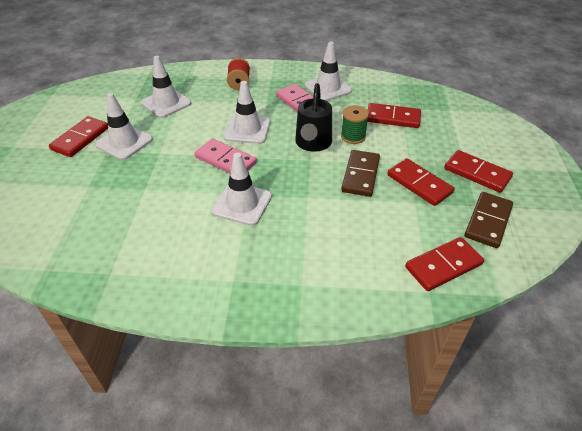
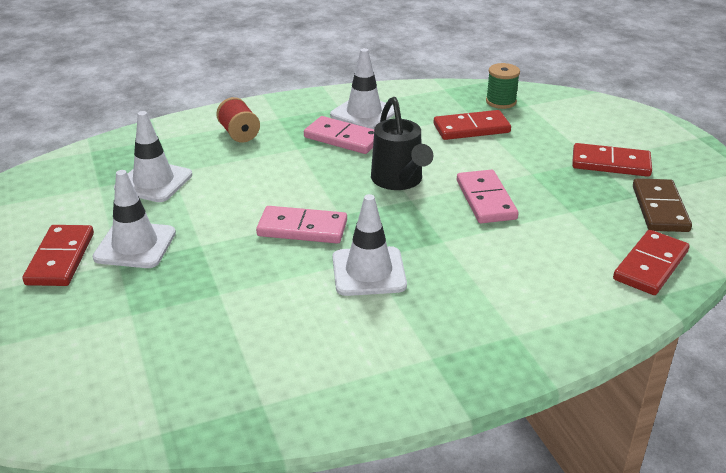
camera: 25 degrees left, 10 degrees down
(247, 130) = (300, 186): white traffic cone -> none
(353, 136) = (441, 160): green spool -> green spool (501, 102)
(361, 175) = (486, 200): brown domino -> pink domino
(419, 184) = (559, 191): red domino -> none

